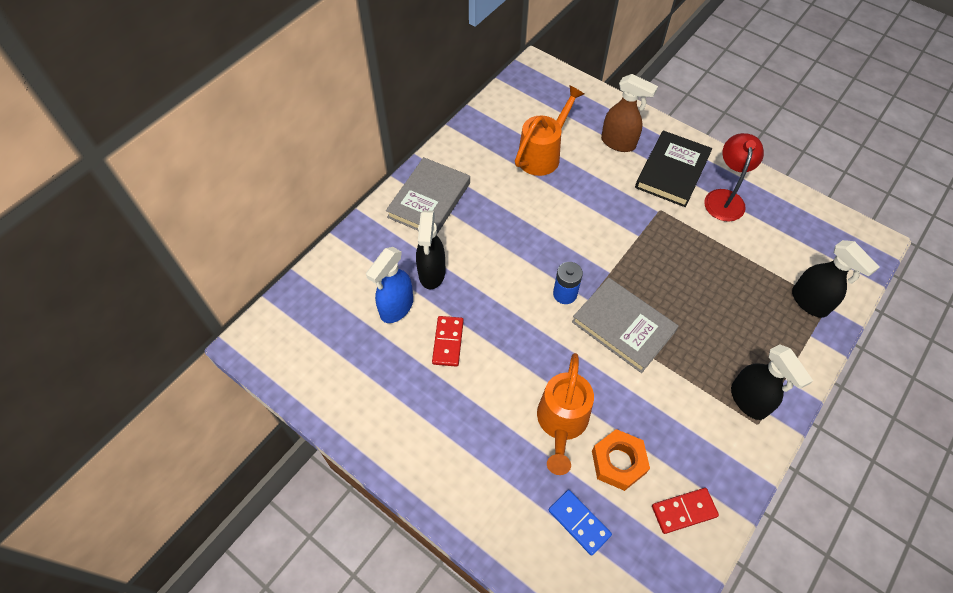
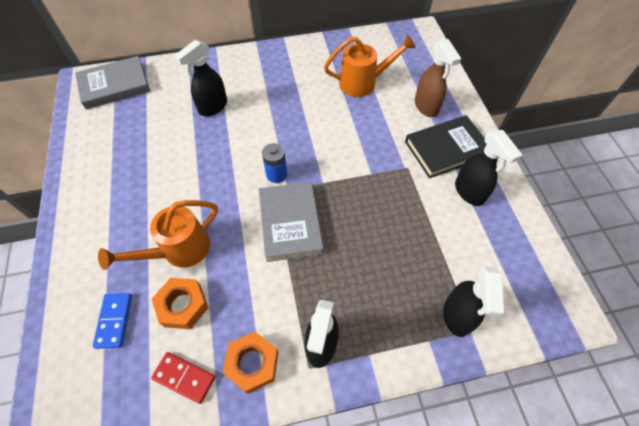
camera: 40 degrees right, 0 degrees up
(396, 308) = (171, 112): blue spray bottle -> none
(429, 200) = (260, 66): grey book -> grey book (114, 85)
(448, 342) = (174, 151): red domino -> none
(718, 456) = (252, 363): none -> orange nut
(724, 198) = (469, 192): red lamp -> black spray bottle

